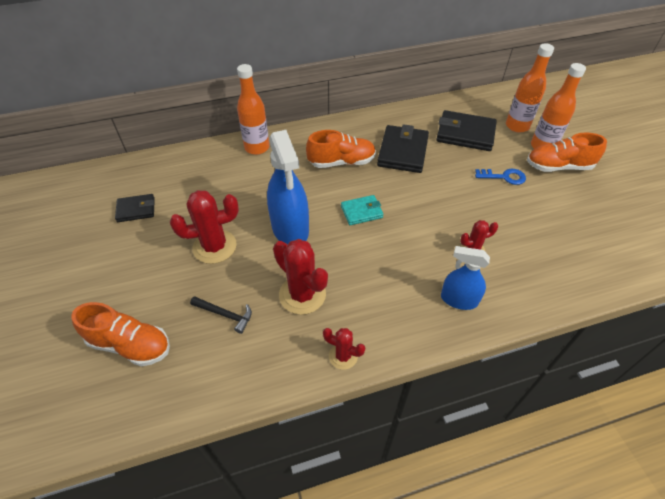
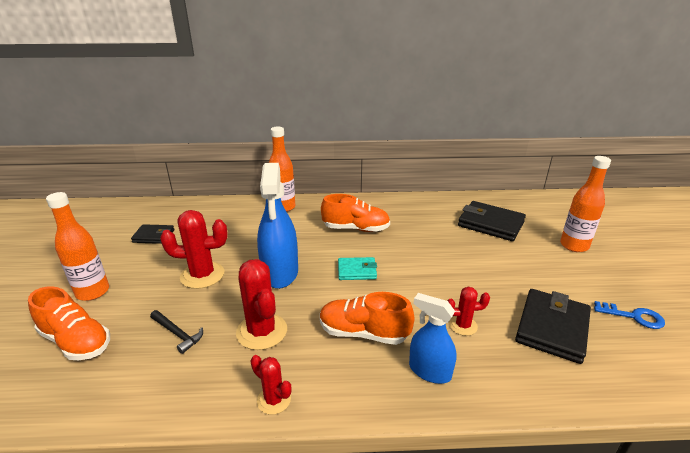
camera: 15 degrees right, 20 degrees down
(402, 152) = (420, 229): black wallet -> black wallet (552, 328)
(504, 177) = (521, 265): blue key -> blue key (633, 316)
(517, 126) = (549, 225): orange bottle -> orange bottle (93, 292)
(558, 167) = (588, 266): orange shoe -> orange shoe (363, 333)

